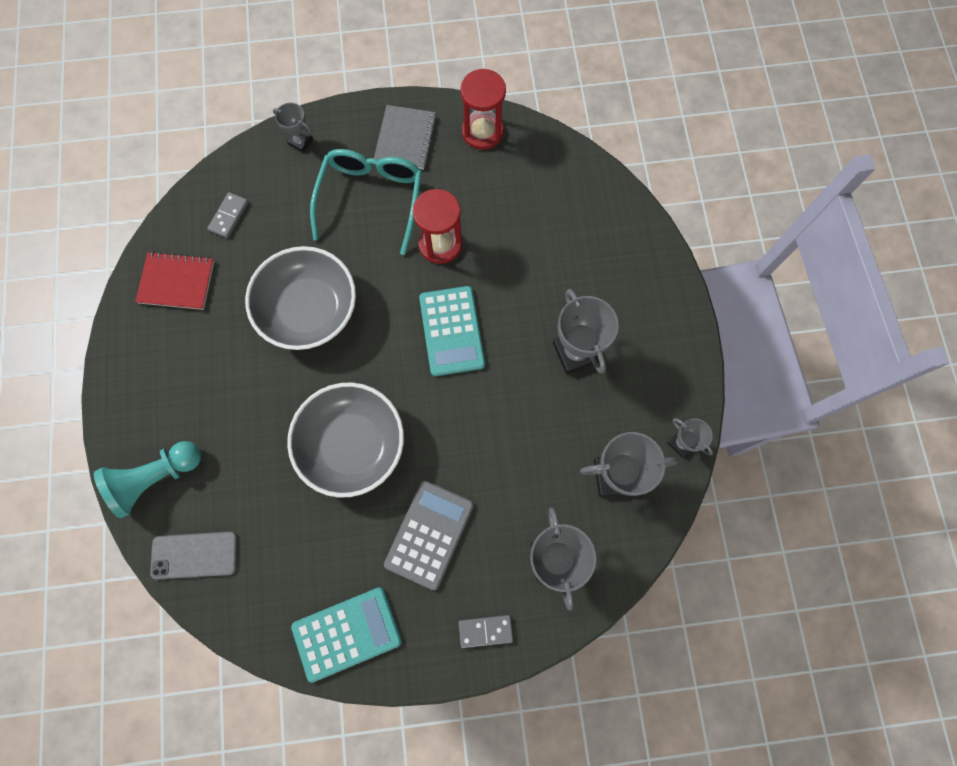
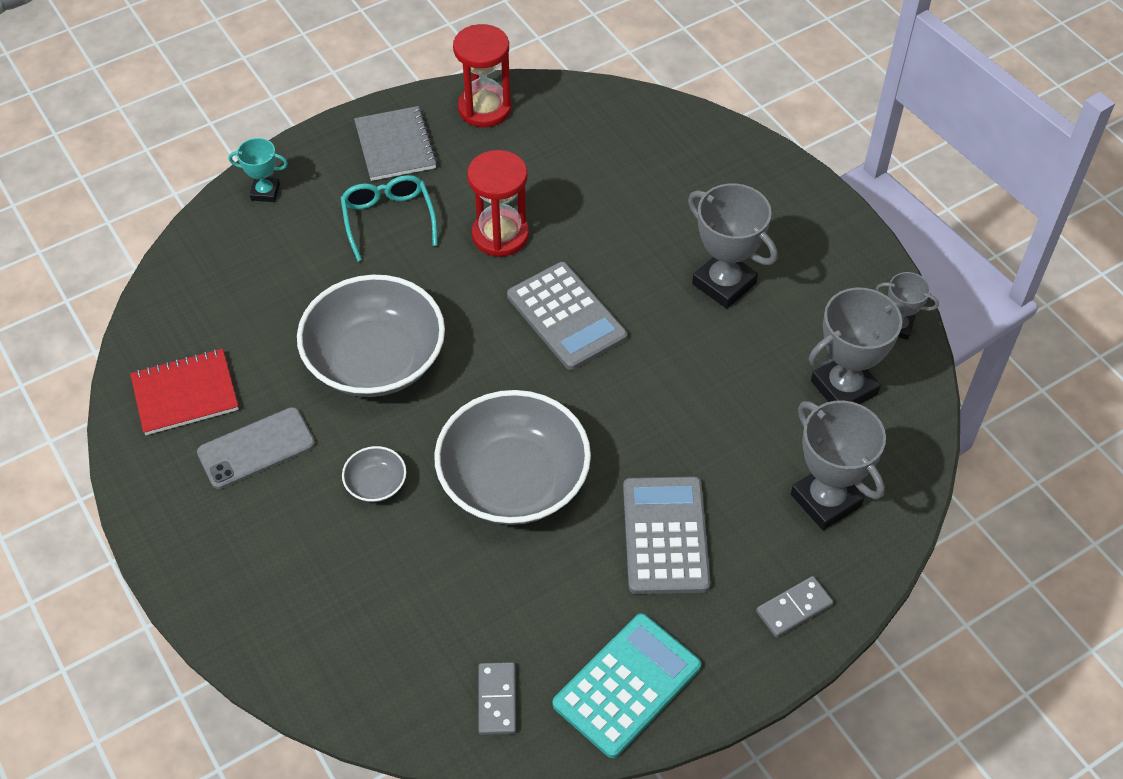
camera: 25 degrees left, 20 degrees down
(156, 478) = (277, 619): turquoise pawn -> none
(194, 555) = (379, 683): grey phone -> grey phone (256, 448)
(229, 216) = (216, 300): grey domino -> grey domino (497, 700)
(263, 406) = (376, 484): none -> grey bowl
(300, 142) = (265, 192): grey trophy -> turquoise trophy
(371, 199) = (388, 219): turquoise glasses -> turquoise glasses, size x0.65
(452, 331) = (566, 316): turquoise calculator -> grey calculator

